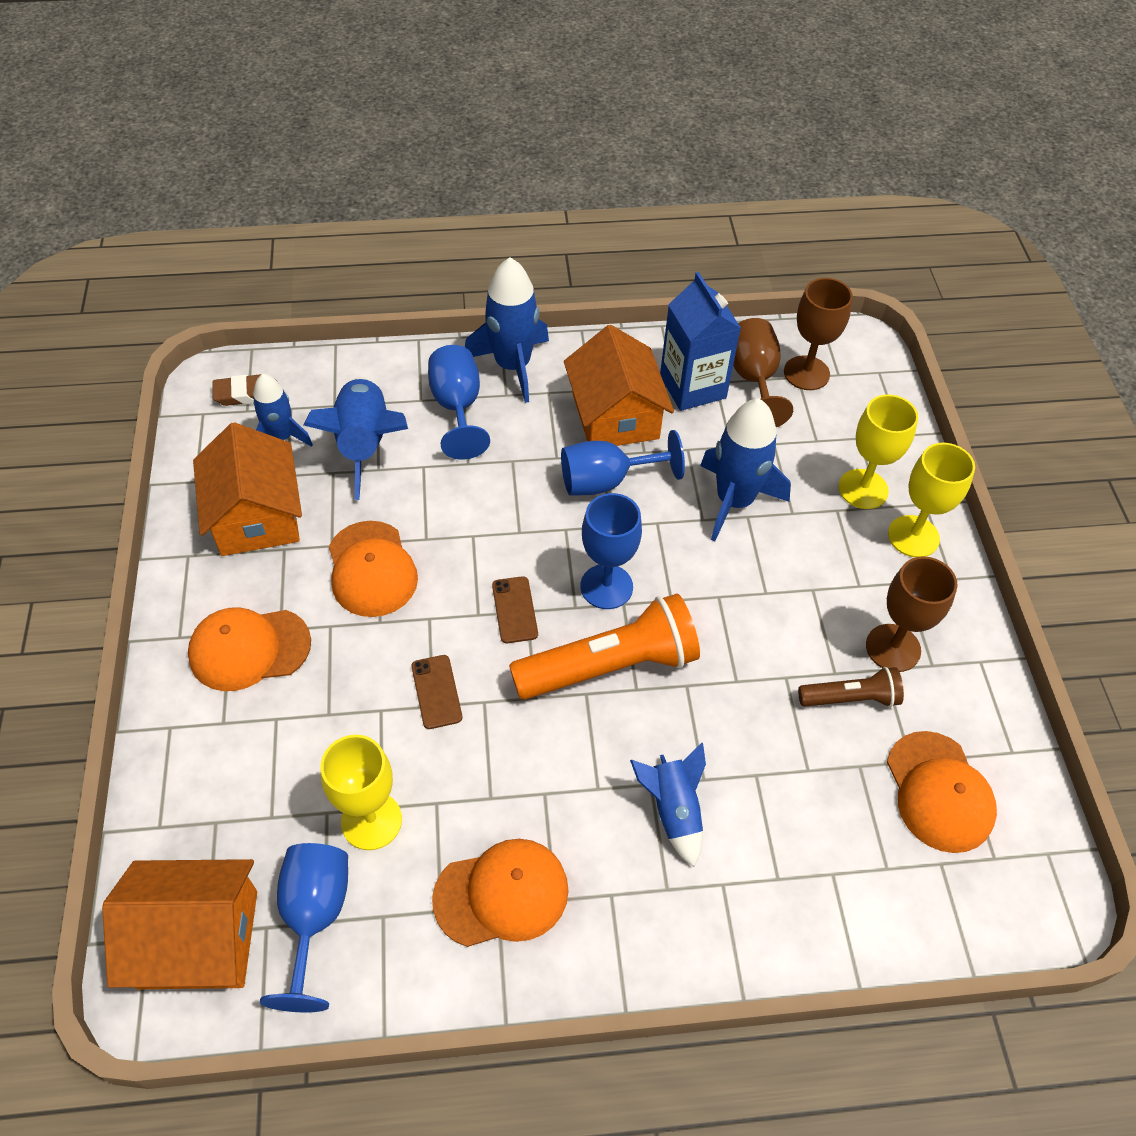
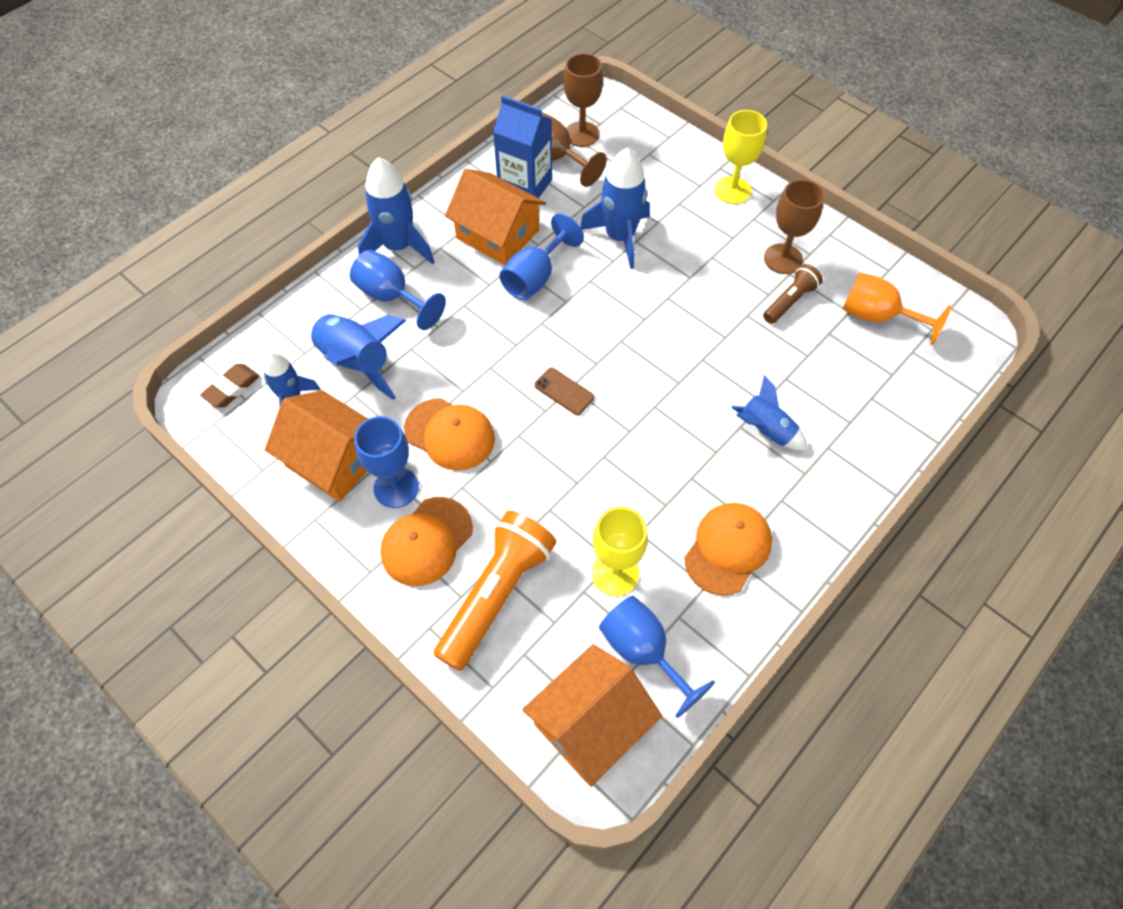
camera: 40 degrees left, 5 degrees up
(436, 692) = (571, 473): brown phone -> none
(606, 586) = (601, 338): blue goblet -> blue goblet (396, 487)
(610, 666) = (652, 381): orange flashlight -> orange flashlight (497, 594)
(863, 489) = (681, 182): yellow goblet -> none
(939, 792) = (877, 316): orange cap -> orange goblet

